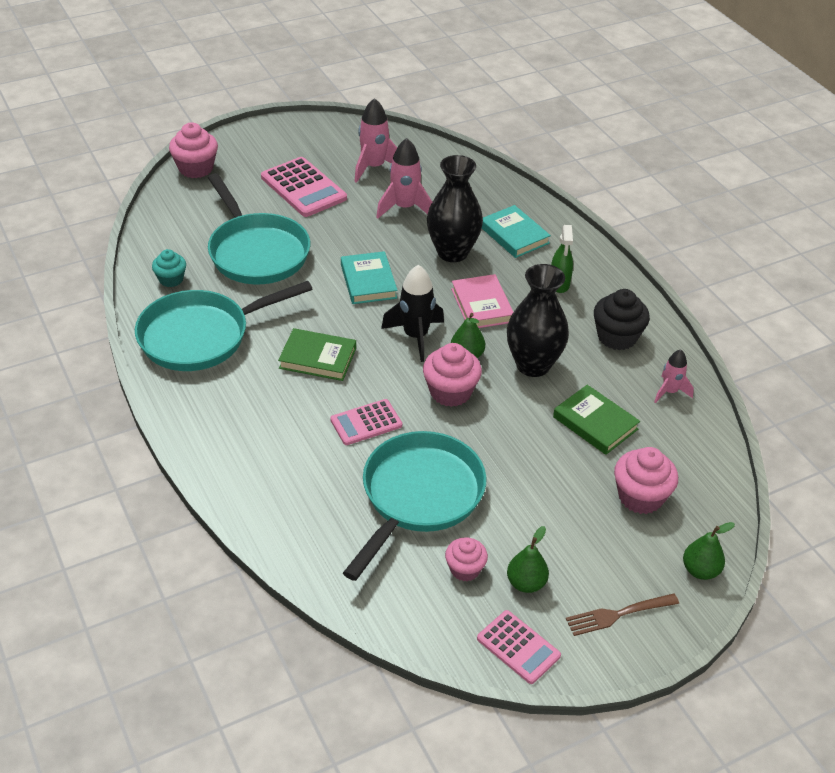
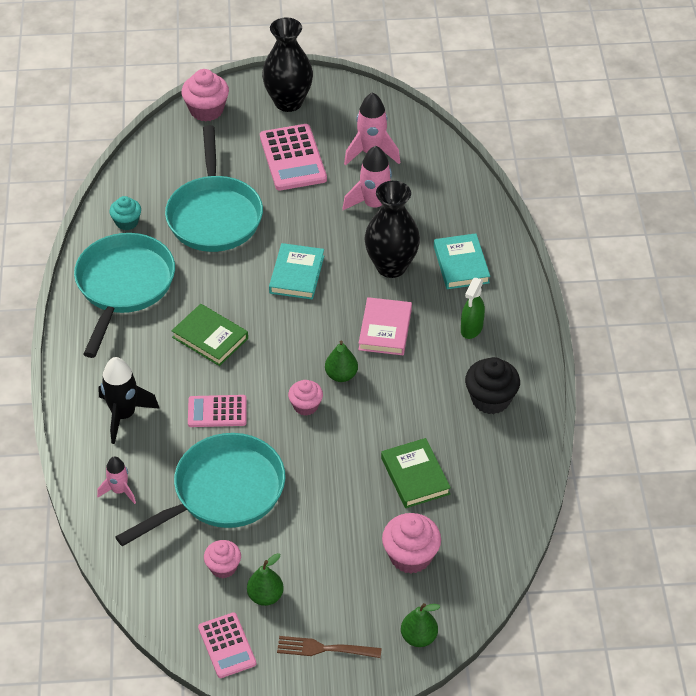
camera: 25 degrees right, 5 degrees up
(201, 336) = (124, 286): turquoise pan -> turquoise pan turned 105 degrees clockwise
(415, 336) = (306, 342): black rocket -> black rocket (124, 415)
(450, 392) = (306, 406): pink cupcake -> pink cupcake, size x0.63
(533, 365) = (395, 403): black vase -> black vase (288, 102)
(669, 392) = (503, 468): pink rocket -> pink rocket (119, 491)

